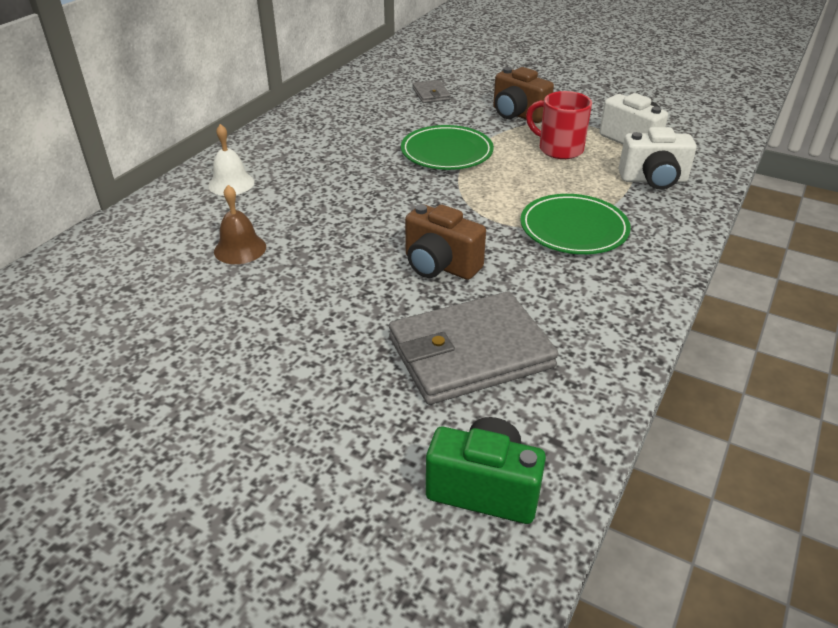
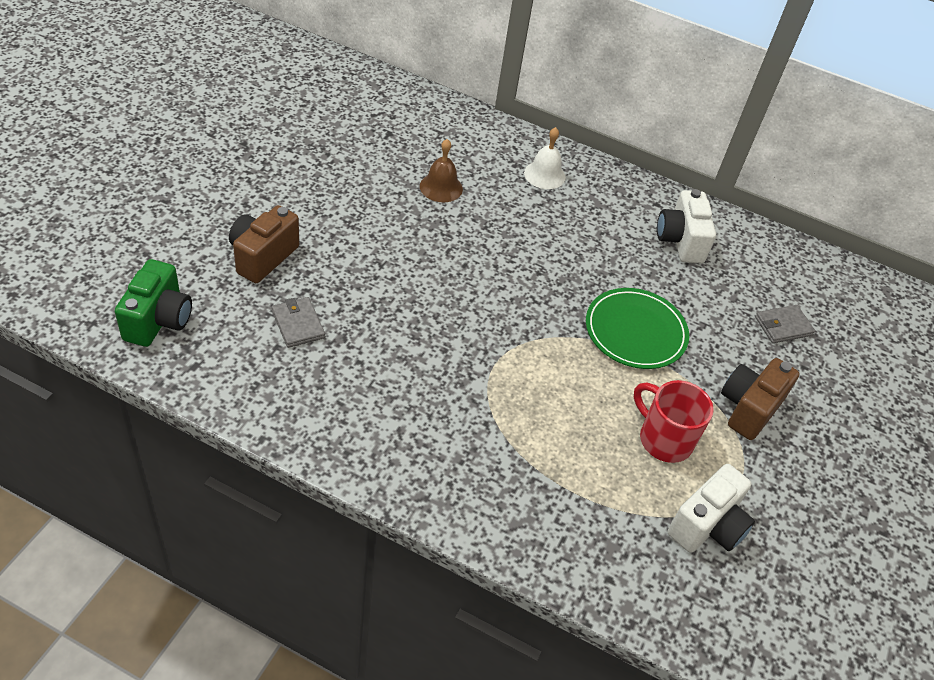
camera: 80 degrees right, 10 degrees up
(440, 266) = (418, 313): brown camera -> brown camera (262, 257)
(470, 353) = (298, 324): grey wallet -> grey wallet, size x0.46
(559, 149) = (663, 439): red mug -> red mug turned 75 degrees counterclockwise
(573, 228) = (487, 425): green plate -> none
(653, 180) = (601, 526): white camera -> white camera (680, 241)

